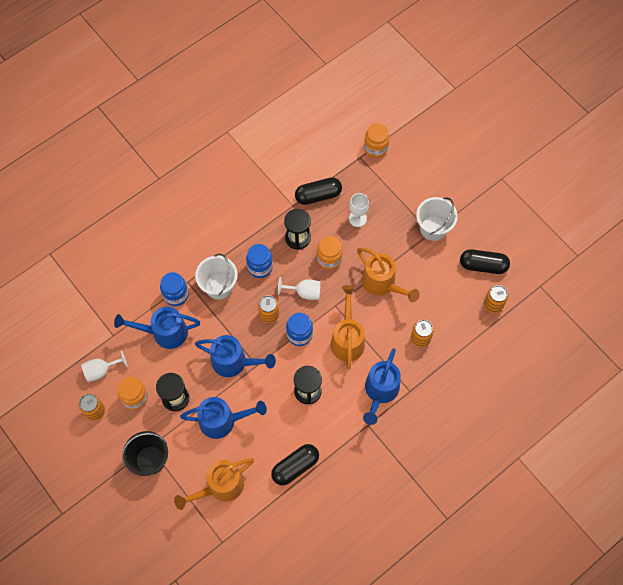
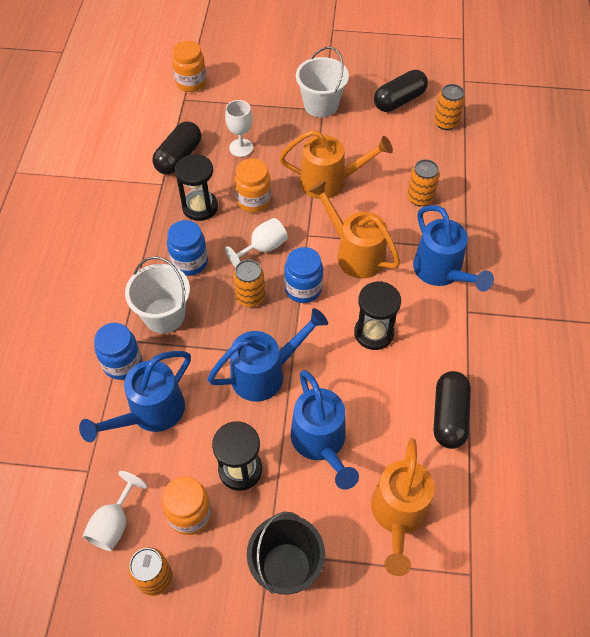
camera: 45 degrees left, 10 degrees down
(223, 421) = (321, 443): blue watering can -> blue watering can turned 120 degrees clockwise

